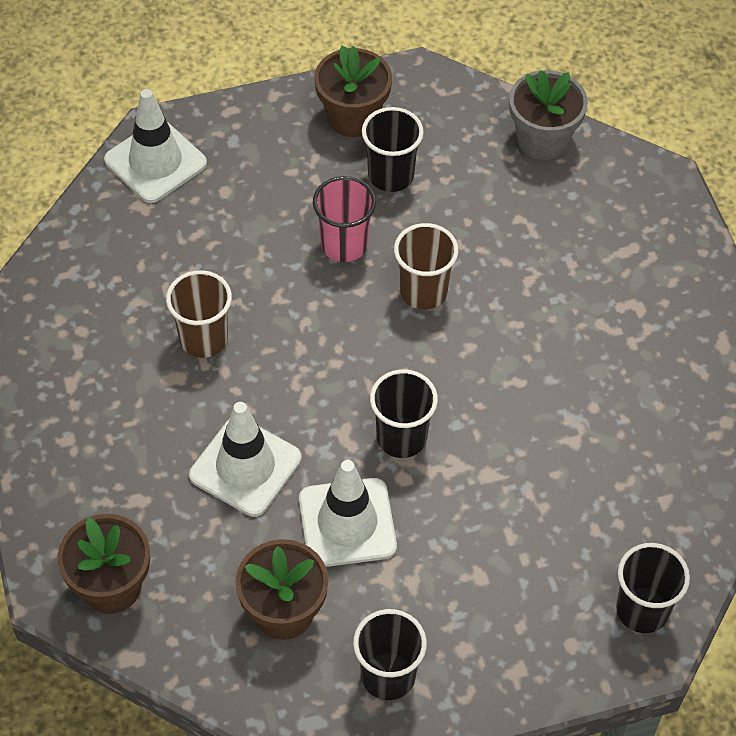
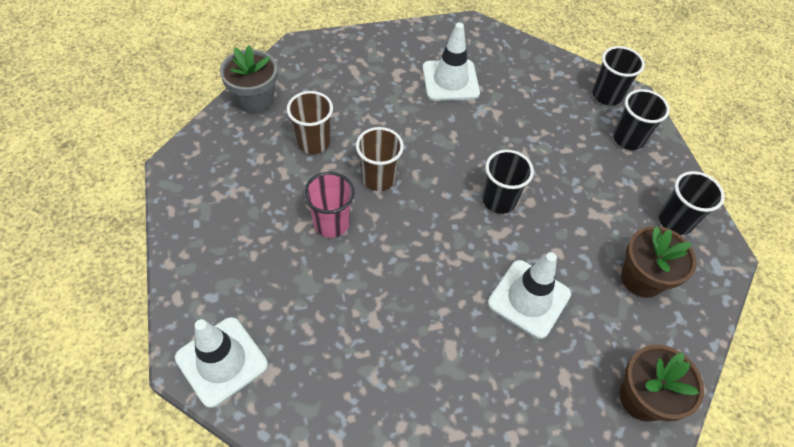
camera: 90 degrees left, 0 degrees up
(203, 339) = (414, 325): brown cup -> brown cup (313, 142)
(347, 523) = (568, 236): white traffic cone -> white traffic cone (450, 80)
(353, 117) = (207, 209): brown flower pot -> none
(391, 175) = (270, 189): black cup -> black cup (628, 139)

